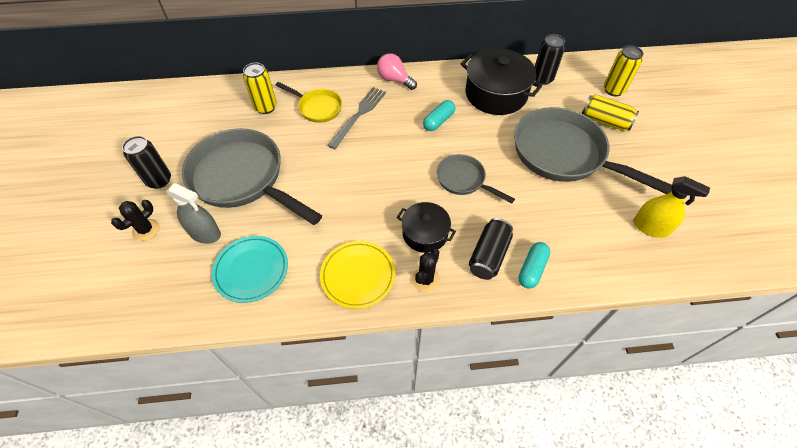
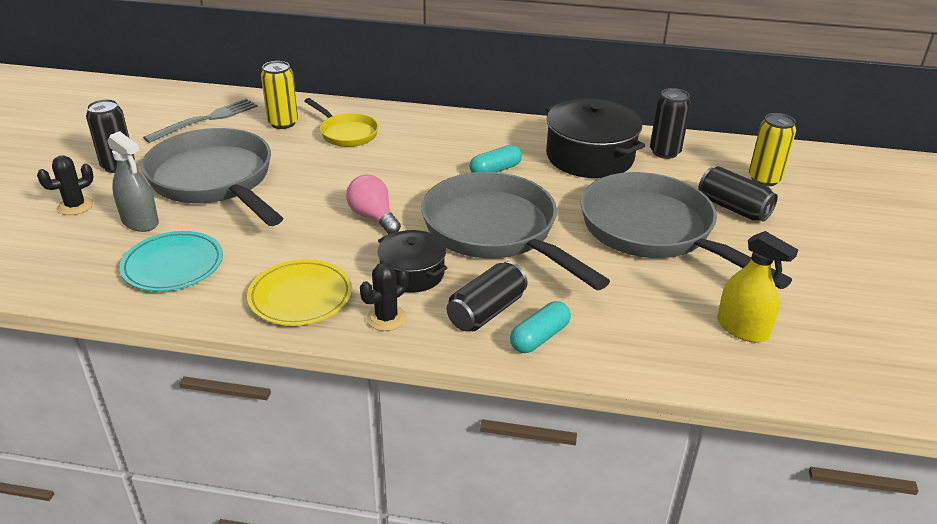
camera: 15 degrees right, 20 degrees down
(359, 115) = (394, 148): grey fork -> grey fork (206, 120)
(394, 80) = (460, 123): pink light bulb -> pink light bulb (373, 217)
(464, 180) = (496, 232): grey pan -> grey pan, size x1.96
(605, 121) = (733, 208): yellow can -> black can

